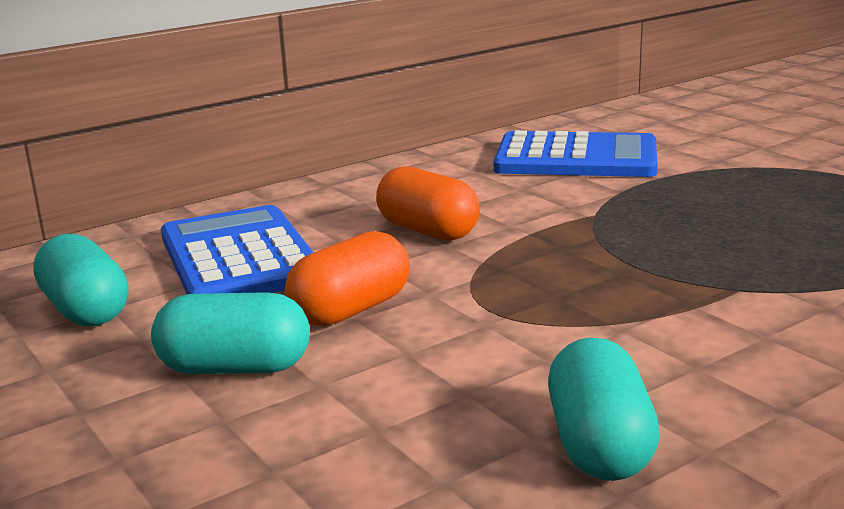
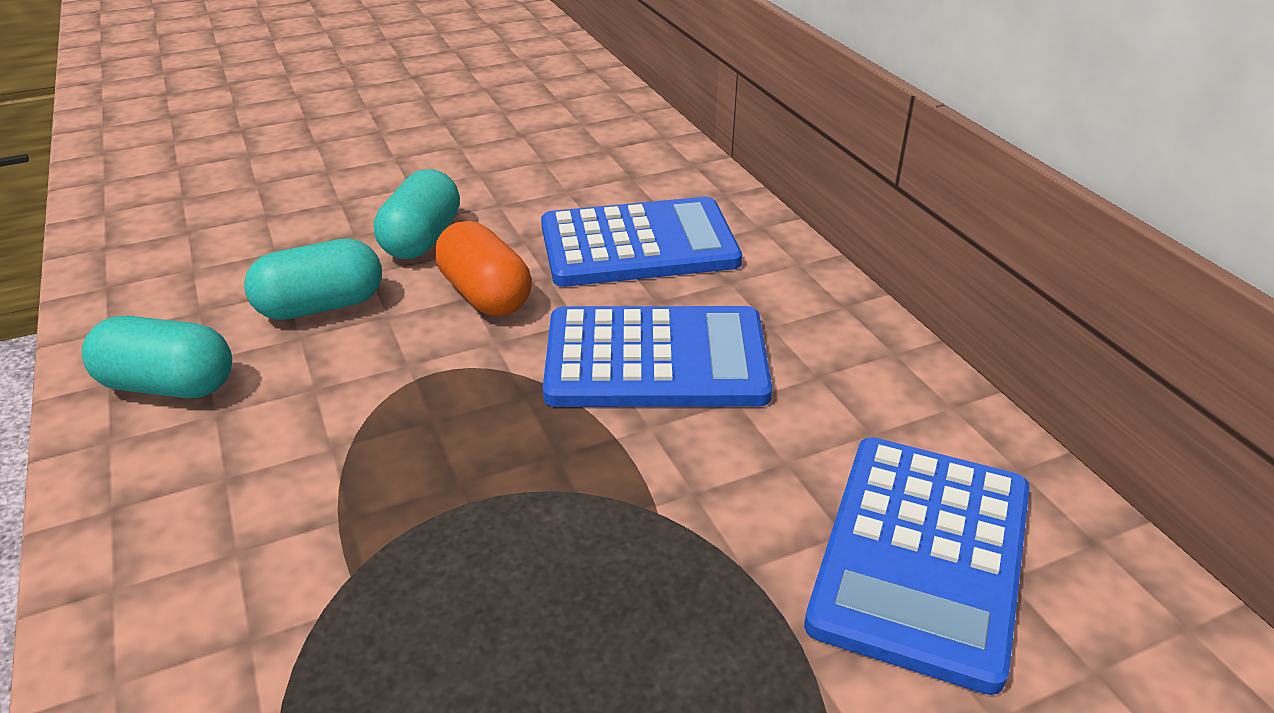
camera: 100 degrees right, 15 degrees up
(86, 310) = (566, 181): turquoise capsule -> turquoise capsule (321, 306)
(427, 231) = (656, 360): orange capsule -> blue calculator

